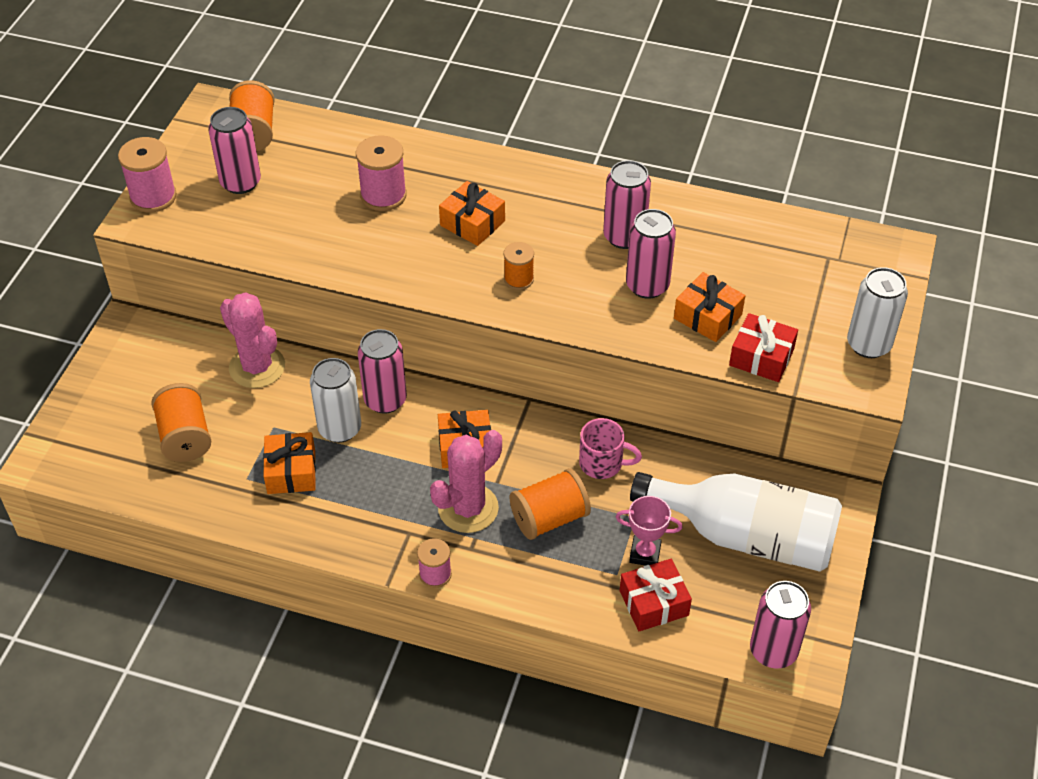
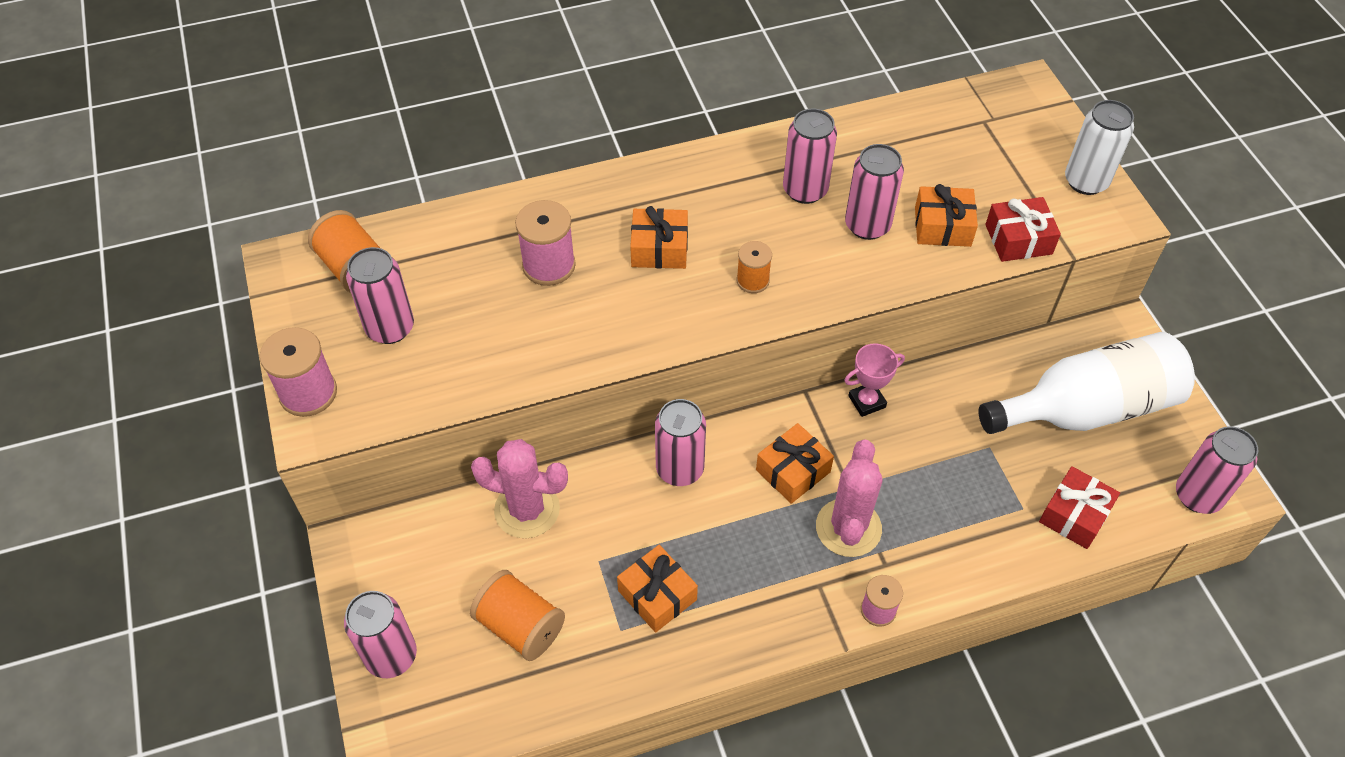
camera: 35 degrees left, 5 degrees up
(91, 407) = (391, 656): none -> pink can
(340, 429) = (663, 523): white can -> none
(549, 518) = (923, 492): orange spool -> none
(602, 463) = (919, 414): pink mug -> none
(645, 553) = (1027, 474): pink trophy -> pink trophy (867, 401)

